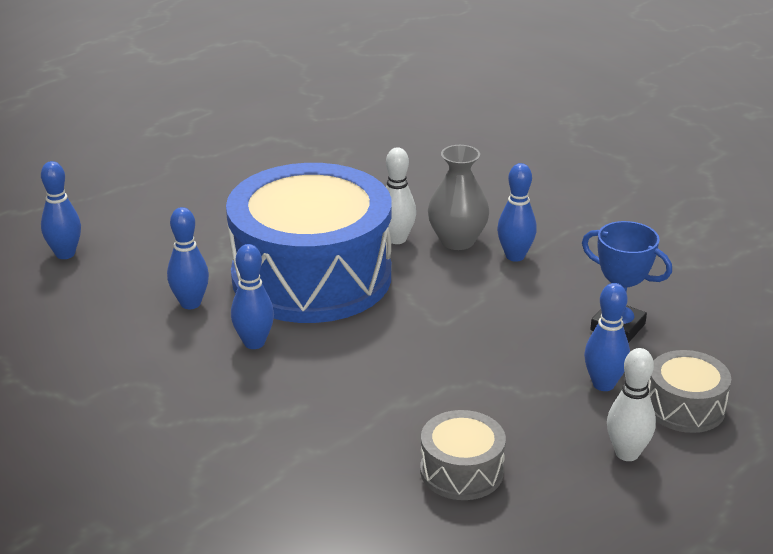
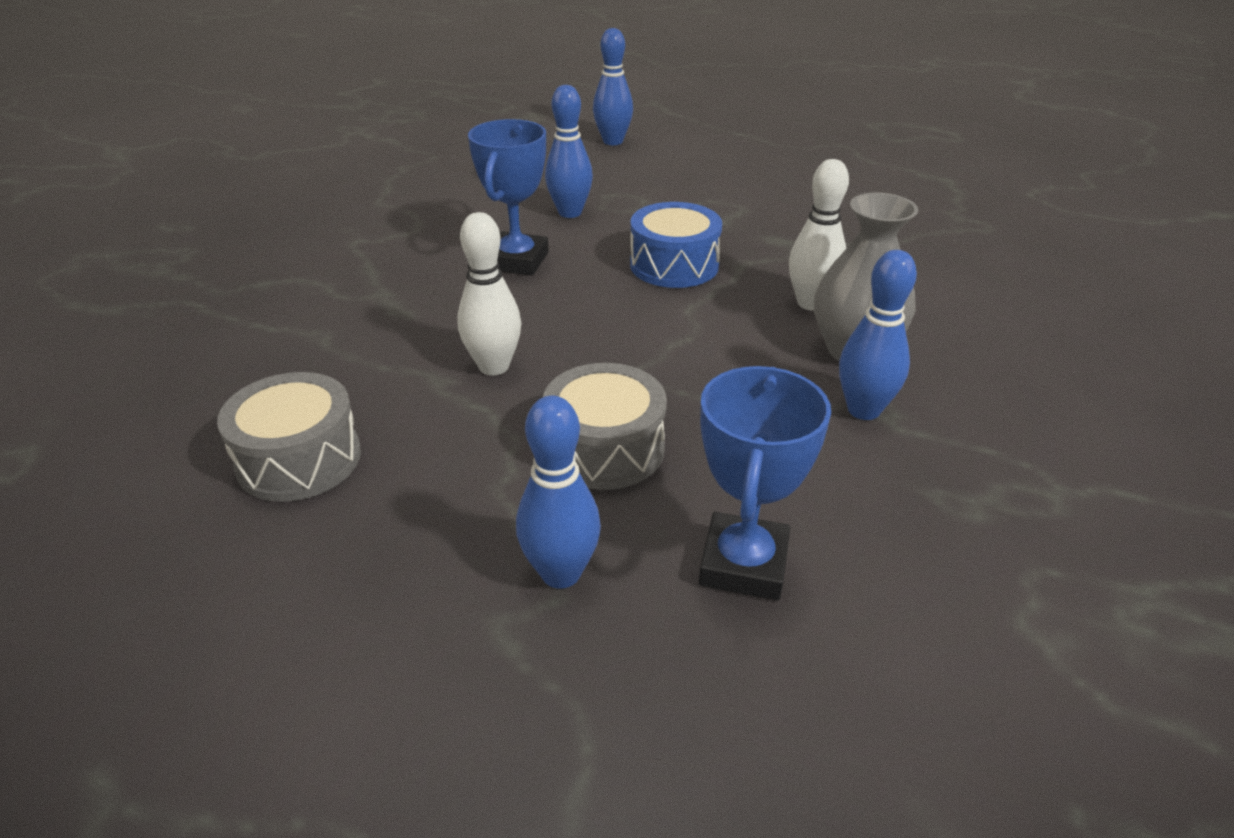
camera: 70 degrees right, 5 degrees up
(254, 343) = (517, 261): blue bowling pin -> blue trophy
(311, 276) = (674, 265): blue drum -> blue drum, size x0.43
(627, 453) = (371, 637): white bowling pin -> white bowling pin (494, 366)
(685, 407) = (535, 705): grey drum -> grey drum (605, 449)

